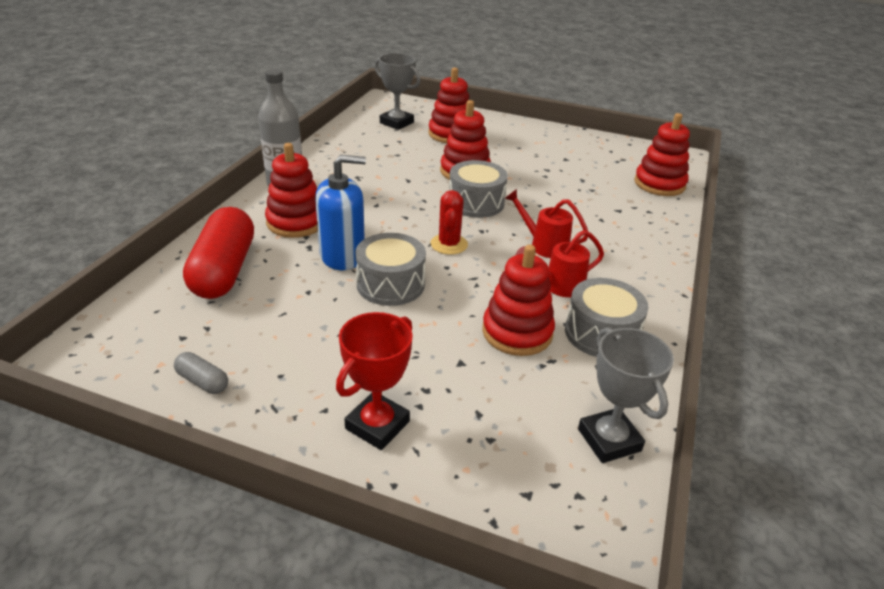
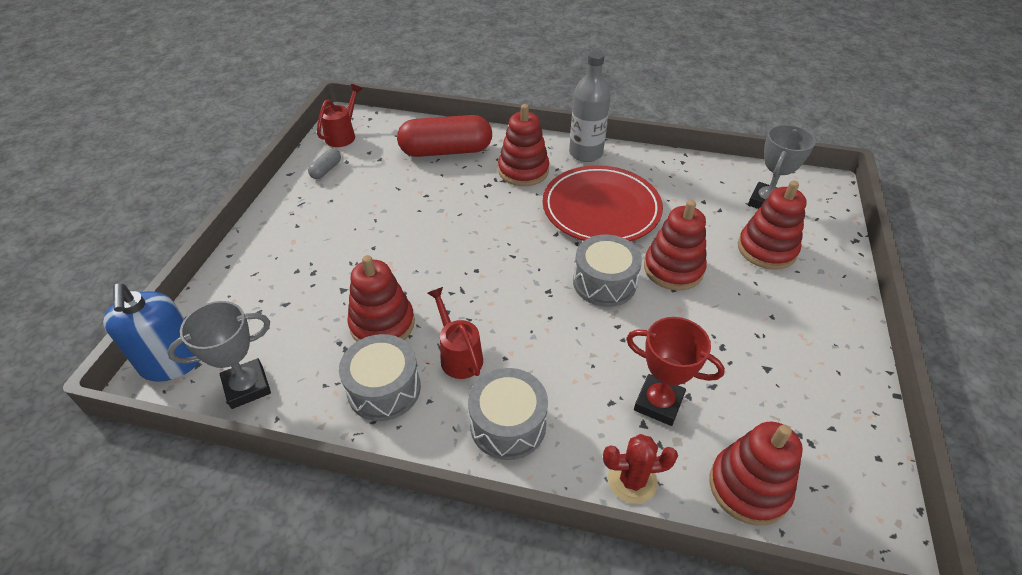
camera: 85 degrees right, 10 degrees up
(342, 256) = (478, 204): blue soap dispenser -> blue soap dispenser (172, 362)
(377, 425) = (279, 252): red trophy -> red trophy (658, 403)
(378, 189) = (601, 209): none -> red plate
(390, 284) = (442, 237): grey drum -> grey drum (508, 425)
(449, 244) = (514, 268): red cactus -> red cactus (632, 480)
(544, 245) = (533, 343): red watering can -> red watering can (343, 135)

